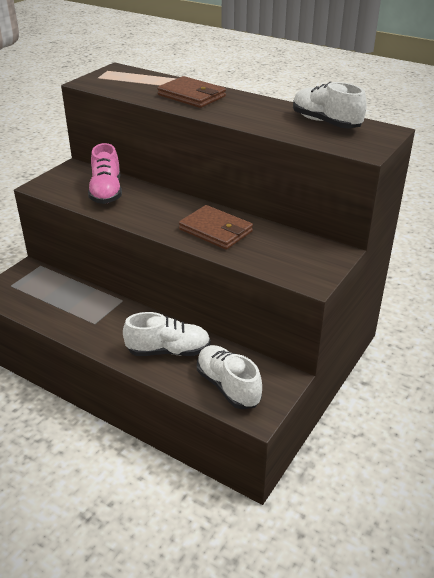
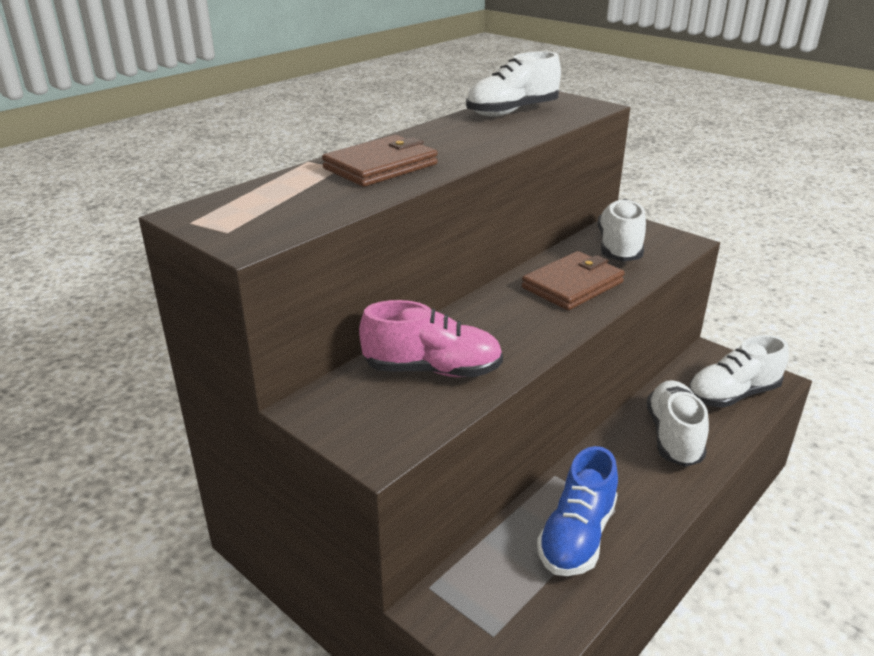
camera: 80 degrees left, 5 degrees down
(73, 309) = (577, 536): none -> blue shoe
(285, 249) = (619, 247): none -> white shoe

